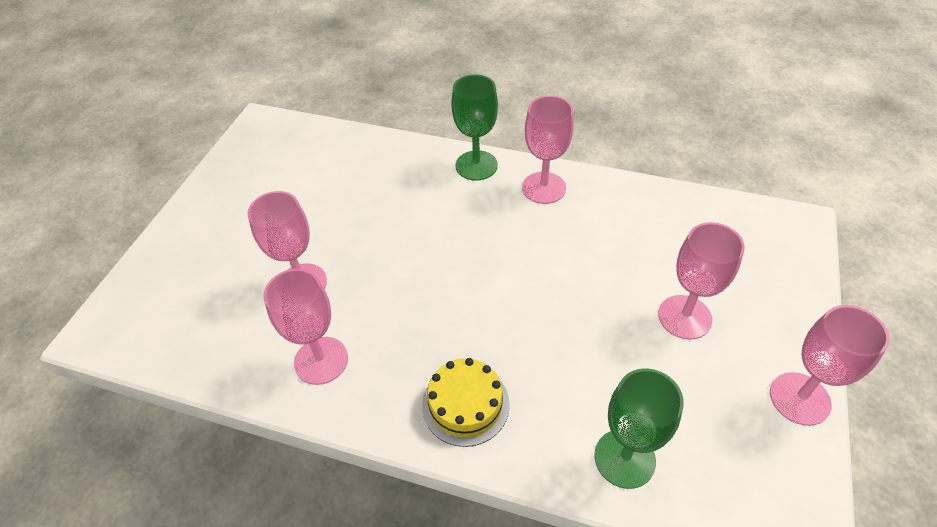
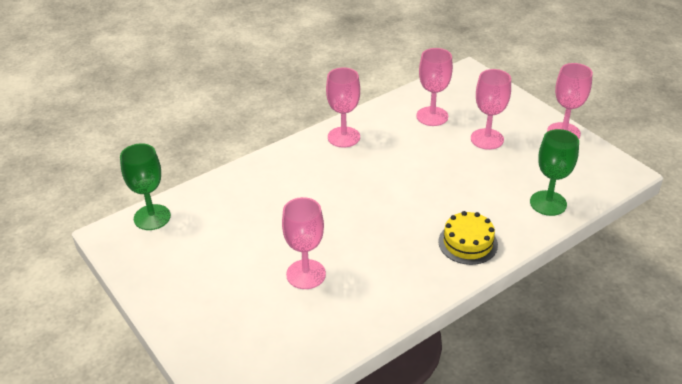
camera: 55 degrees left, 10 degrees down
(321, 360) = (379, 290): pink goblet -> pink goblet (432, 116)
(476, 165) = (291, 153): green goblet -> green goblet (152, 217)

